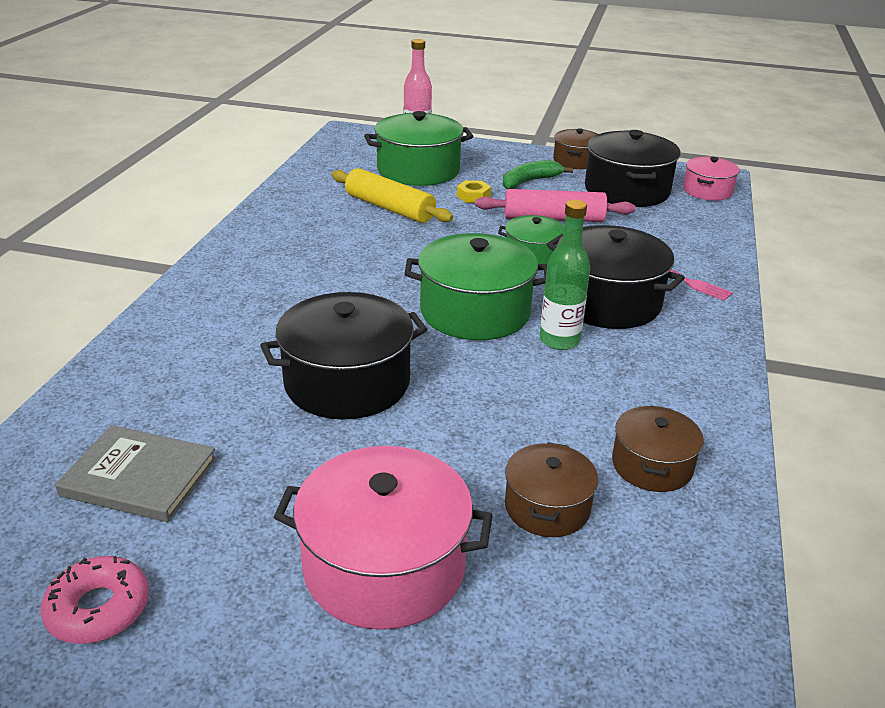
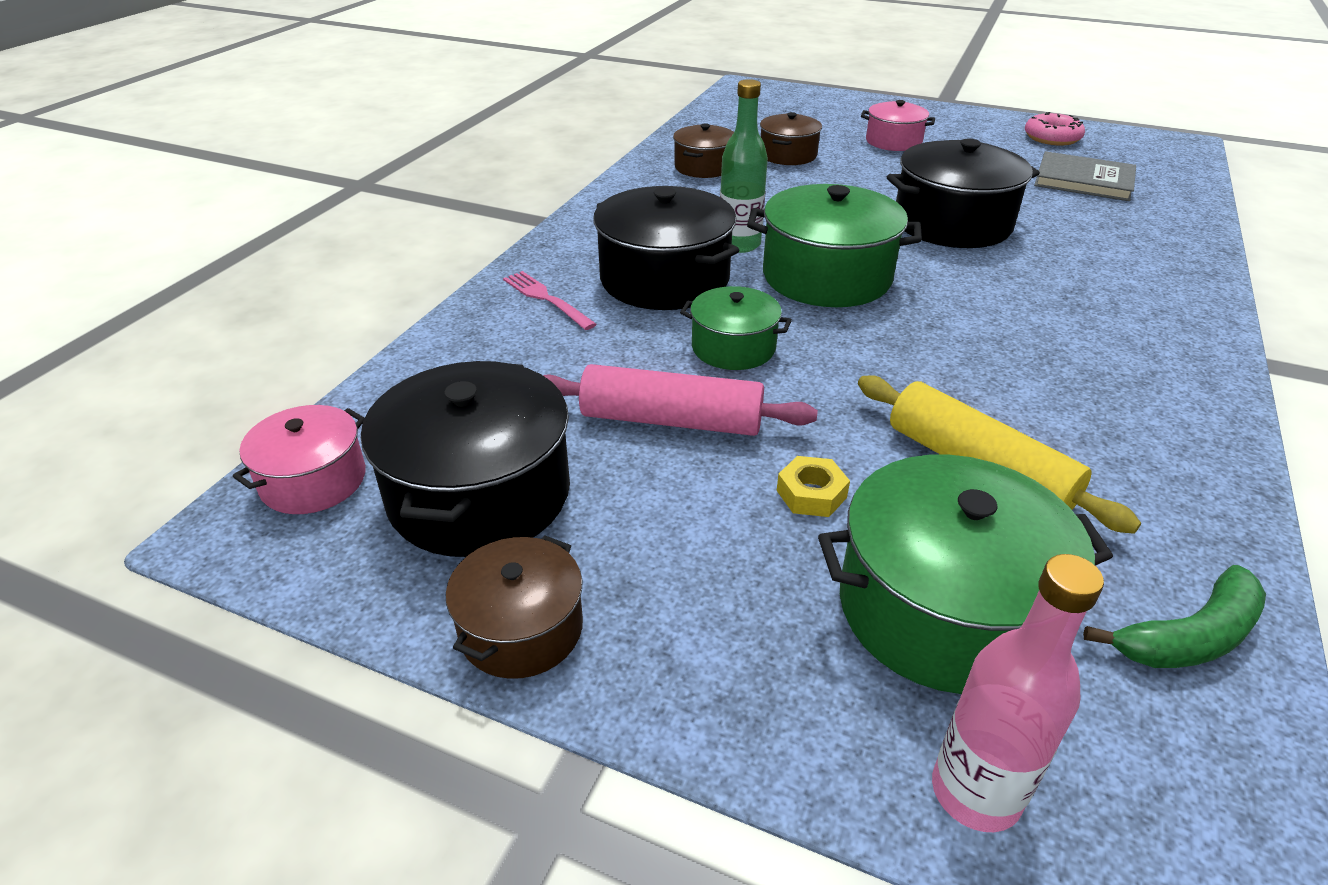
camera: 170 degrees left, 5 degrees up
(384, 566) = (893, 141): pink pot -> pink pot, size x0.58
(529, 181) = (676, 540): green banana -> green banana (1189, 637)

